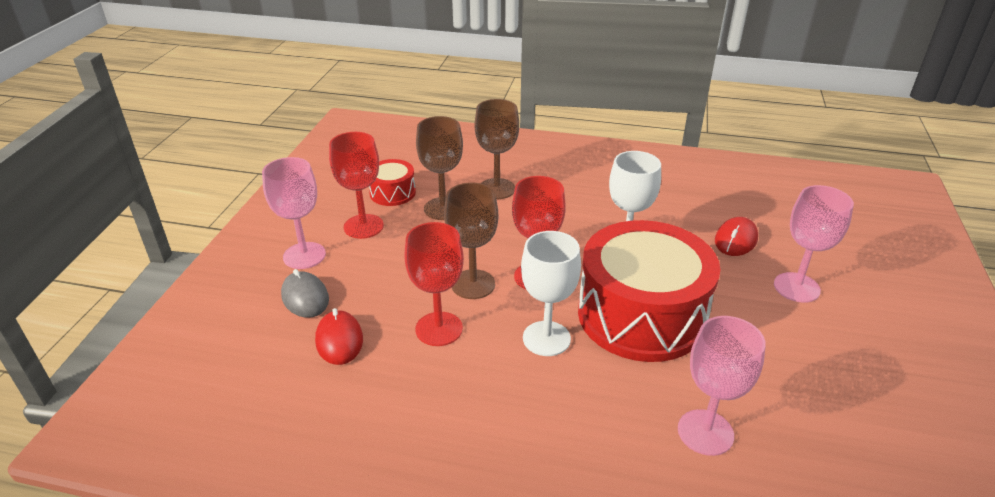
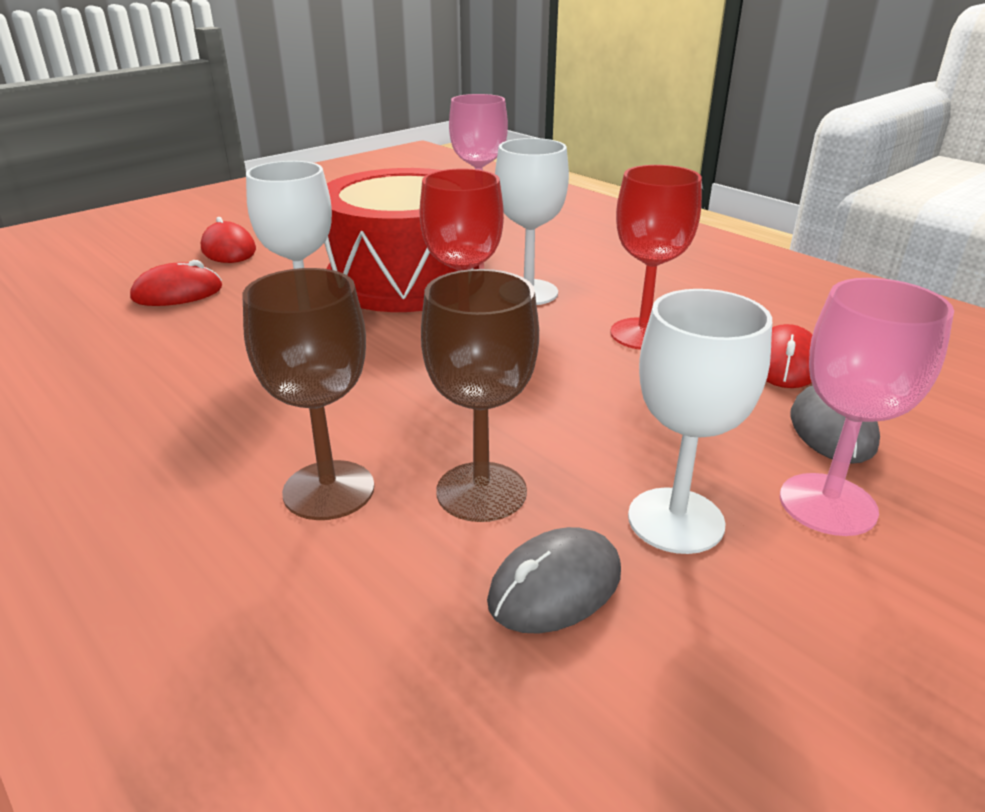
camera: 145 degrees left, 5 degrees down
(363, 226) = (675, 520): red goblet -> white goblet
(392, 193) = (555, 586): red drum -> grey mouse
(473, 284) = (555, 360): brown goblet -> none
(796, 287) = (228, 249): pink goblet -> red mouse

